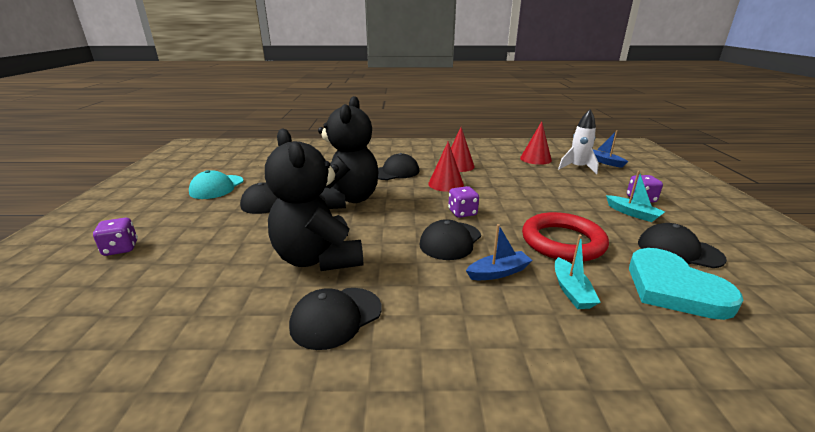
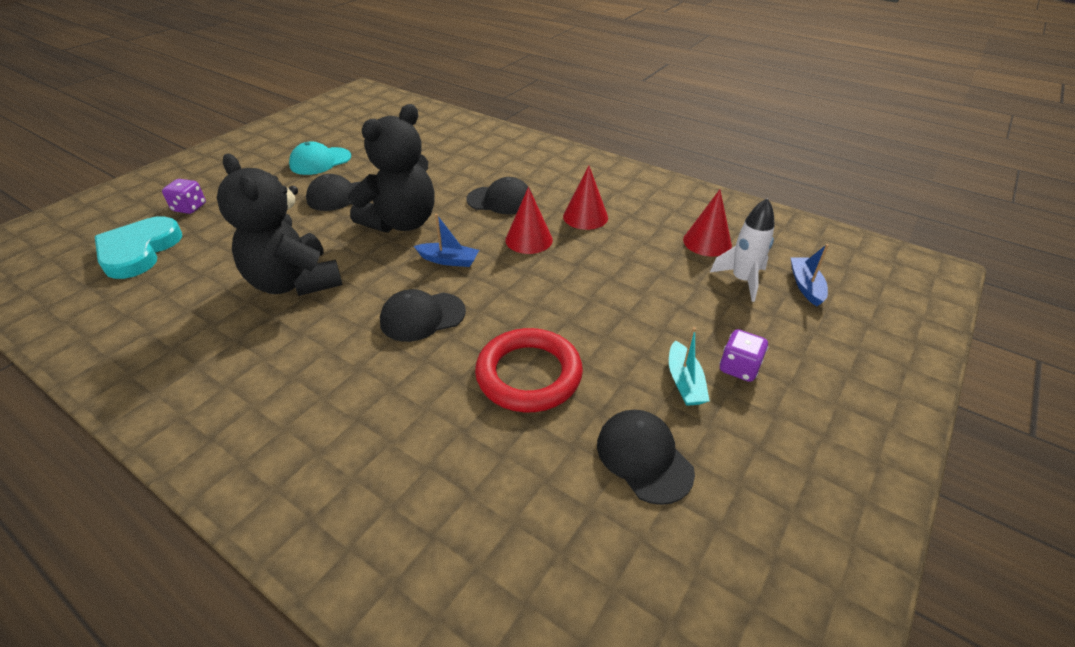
camera: 35 degrees right, 15 degrees up
(318, 258) = (295, 282): black teddy bear -> black teddy bear turned 45 degrees counterclockwise
(336, 317) = (237, 346): black cap -> none
(462, 213) = (485, 287): purple dice -> none
(498, 272) = (410, 374): blue boat -> blue boat (449, 260)
(571, 291) = (441, 431): turquoise boat -> none
(673, 288) = (547, 491): turquoise heart -> turquoise heart (139, 251)

